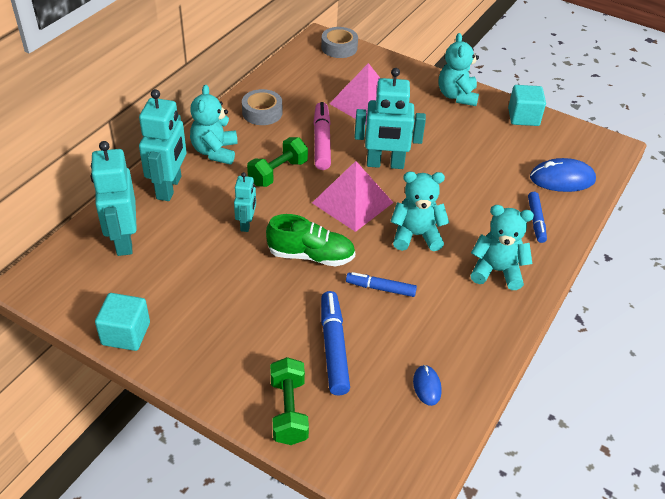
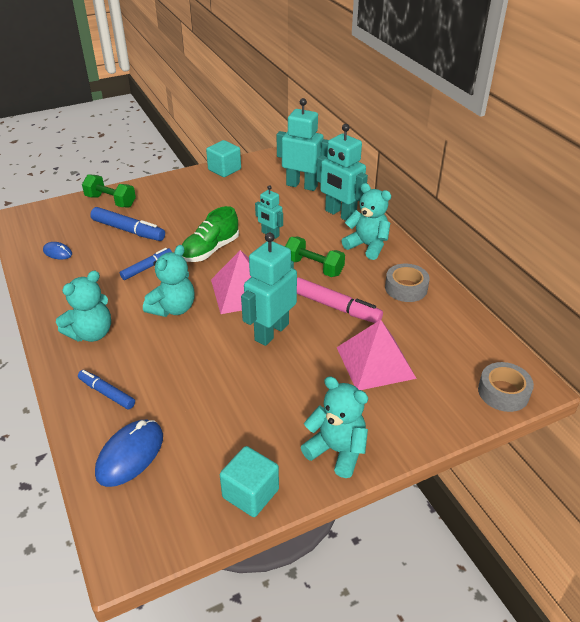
camera: 125 degrees right, 5 degrees down
(278, 173) = (313, 267): green dumbbell -> green dumbbell turned 45 degrees counterclockwise

